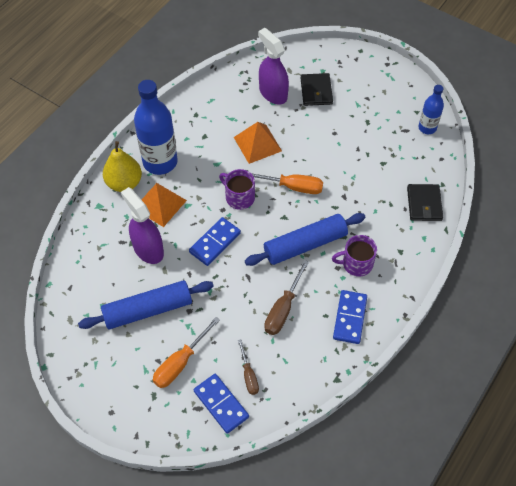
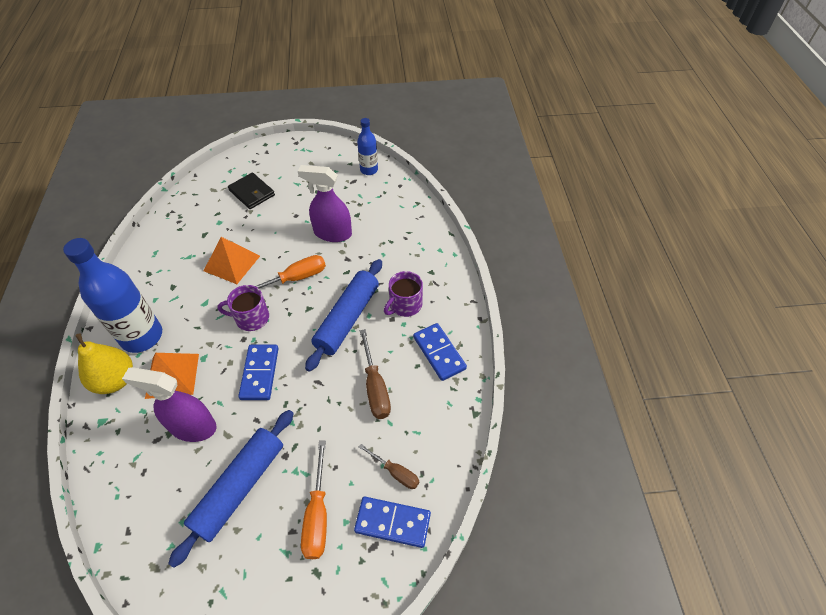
camera: 40 degrees left, 5 degrees down
(273, 93) = (212, 215): purple spray bottle -> purple spray bottle (332, 233)
(424, 204) = (417, 225): black wallet -> none

